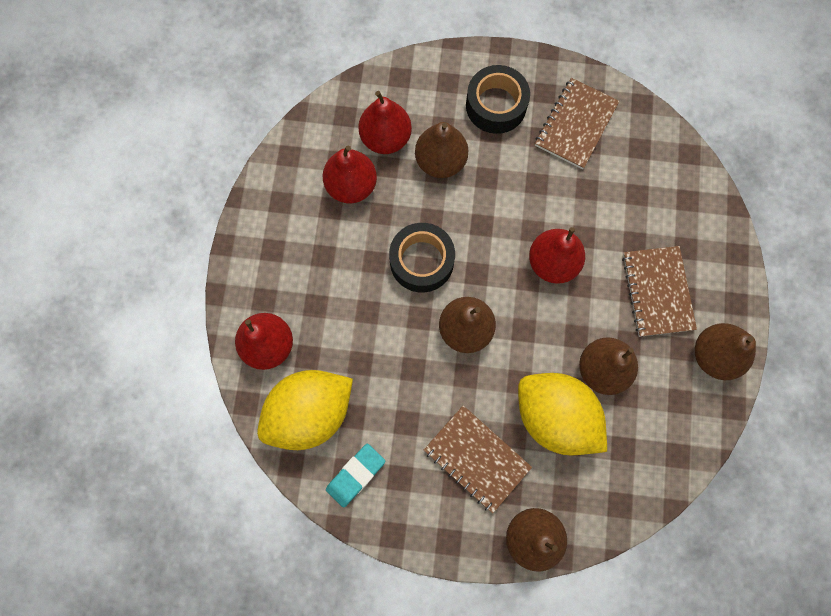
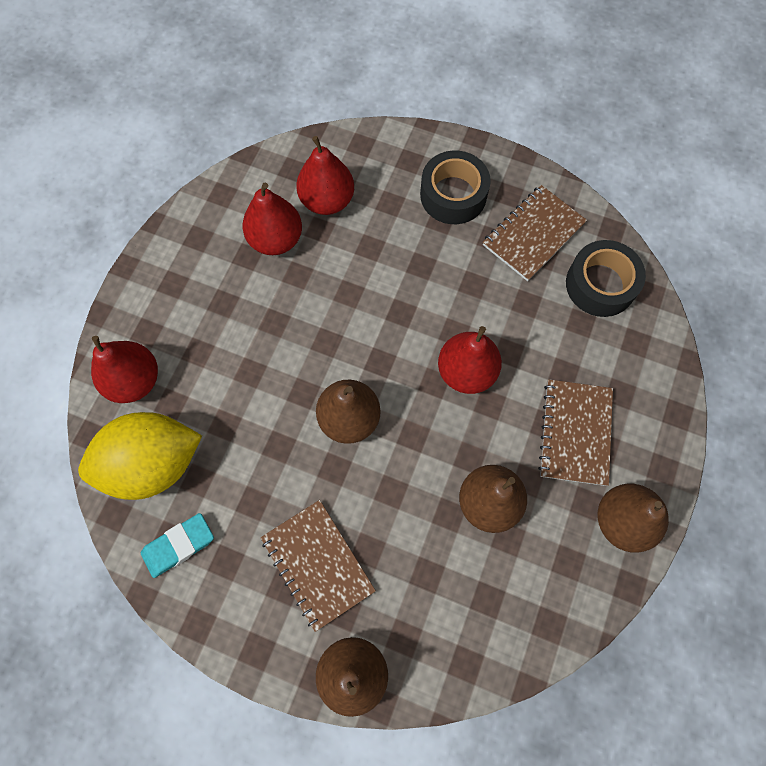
camera: 15 degrees right, 5 degrees down
(421, 261) = (325, 334): black tape -> black tape (600, 284)
(440, 161) = (377, 237): brown pear -> none
(555, 417) = (419, 541): yellow lemon -> none

